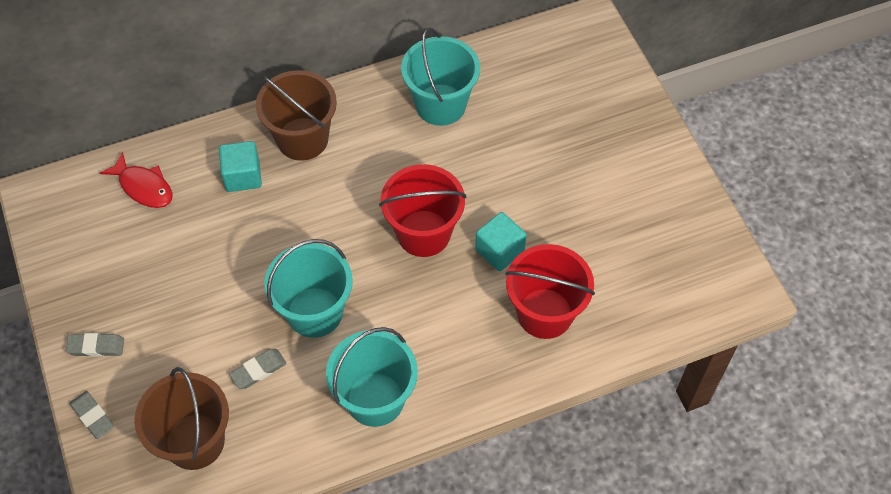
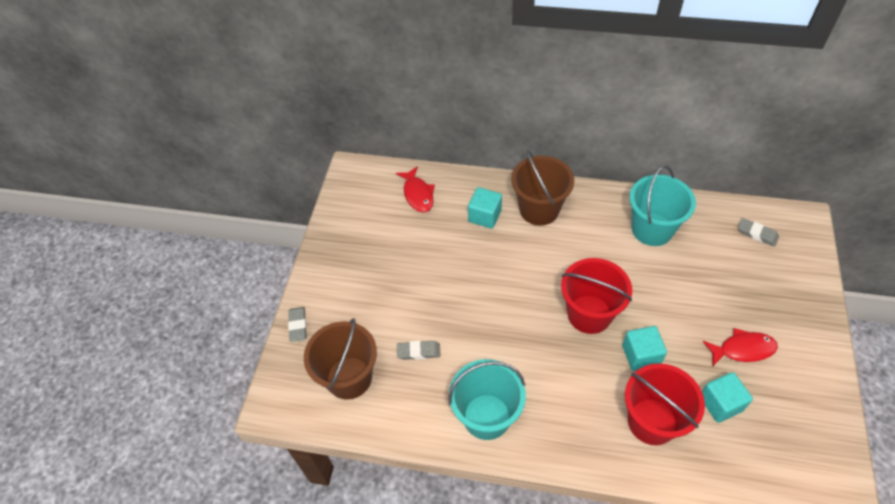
camera: 35 degrees right, 5 degrees down
(96, 347) = (327, 281): grey eraser -> grey eraser (757, 234)
(315, 312) = (480, 331): turquoise bucket -> none
(595, 193) = (743, 349): none -> red fish
(600, 260) = (720, 403): none -> turquoise cube

